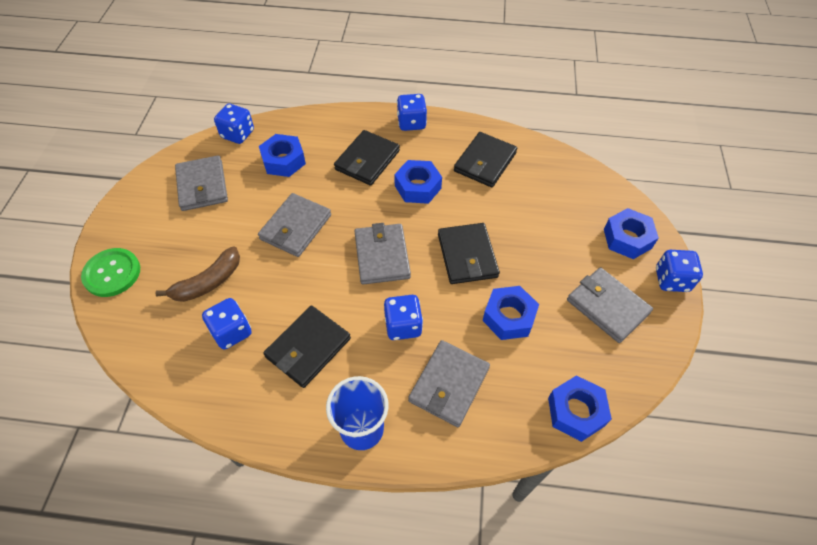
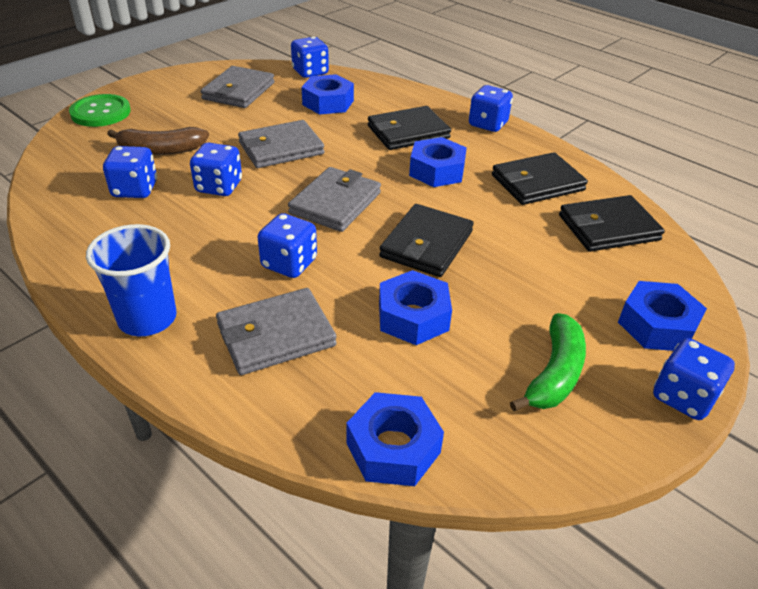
camera: 35 degrees right, 15 degrees down
(290, 290) = (219, 187): none -> blue dice
(308, 347) = (181, 233): black wallet -> black wallet (608, 227)
(607, 306) = (554, 373): grey wallet -> green banana

